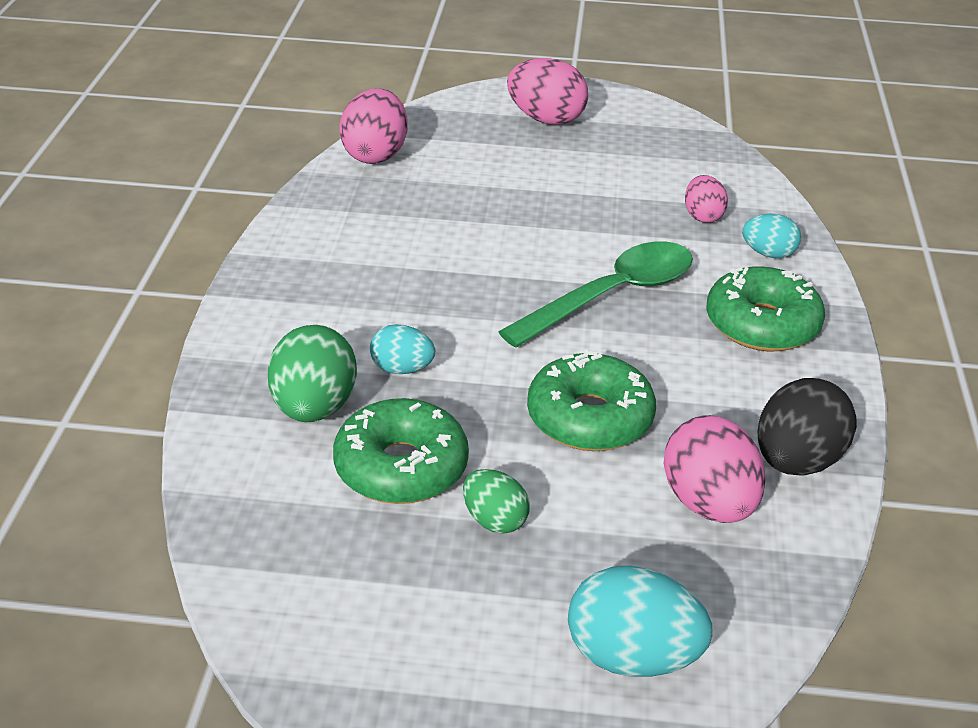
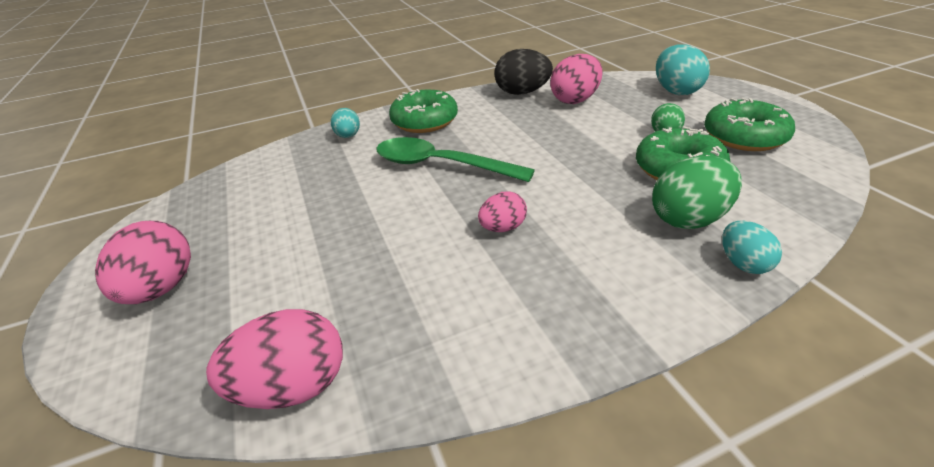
camera: 115 degrees left, 0 degrees up
(402, 369) = (605, 204): turquoise egg -> turquoise egg (743, 263)
(589, 418) = (560, 137): green donut -> green donut (744, 137)
(702, 216) = (315, 165): pink egg -> pink egg (503, 228)

